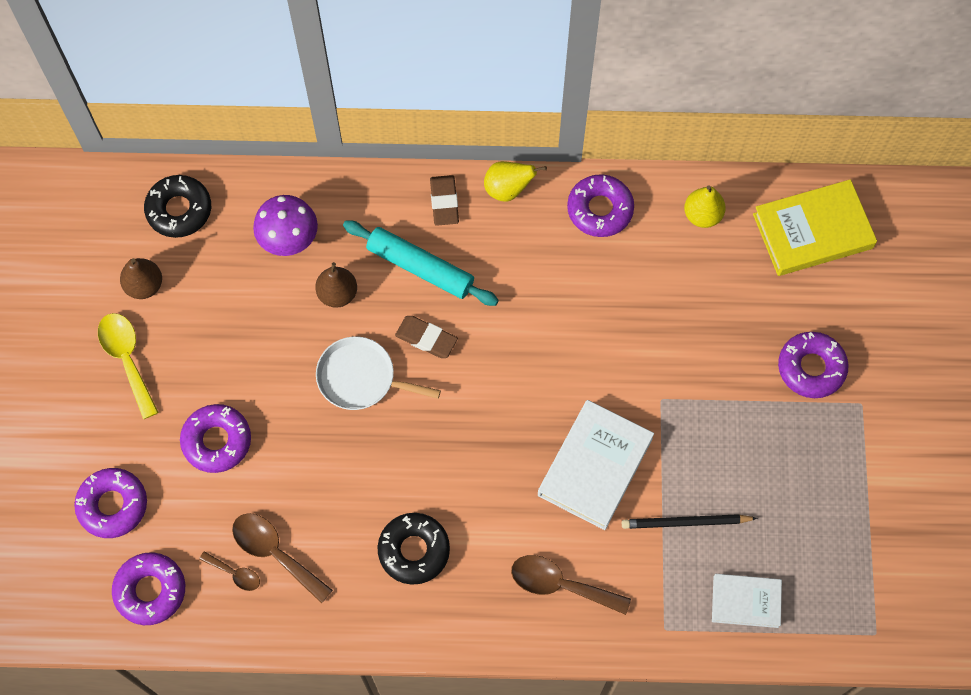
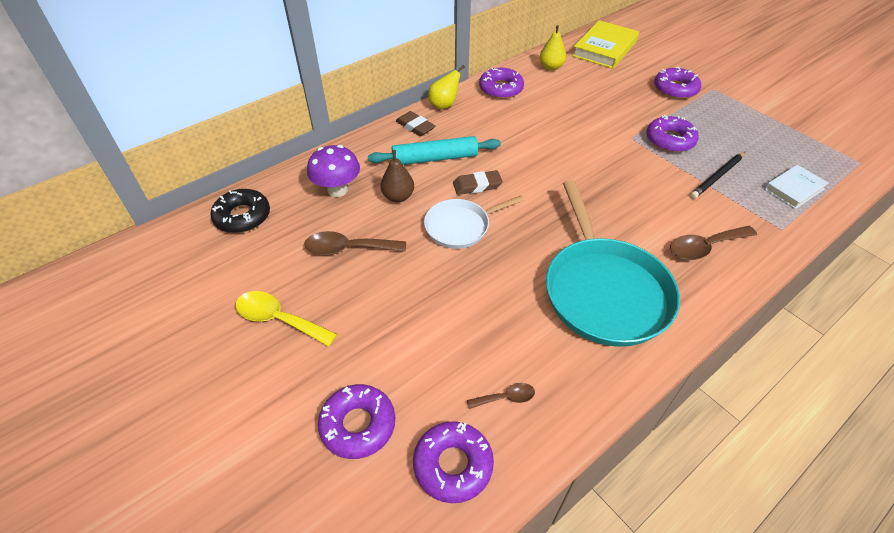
camera: 40 degrees left, 20 degrees down
(144, 286) = (253, 269): brown pear -> none
(217, 441) = (400, 323): purple donut -> purple donut (670, 140)
(275, 553) = (519, 361): brown spoon -> brown spoon (348, 249)
(414, 550) = (604, 291): black donut -> turquoise pan
(595, 467) = (642, 183): white book -> none

